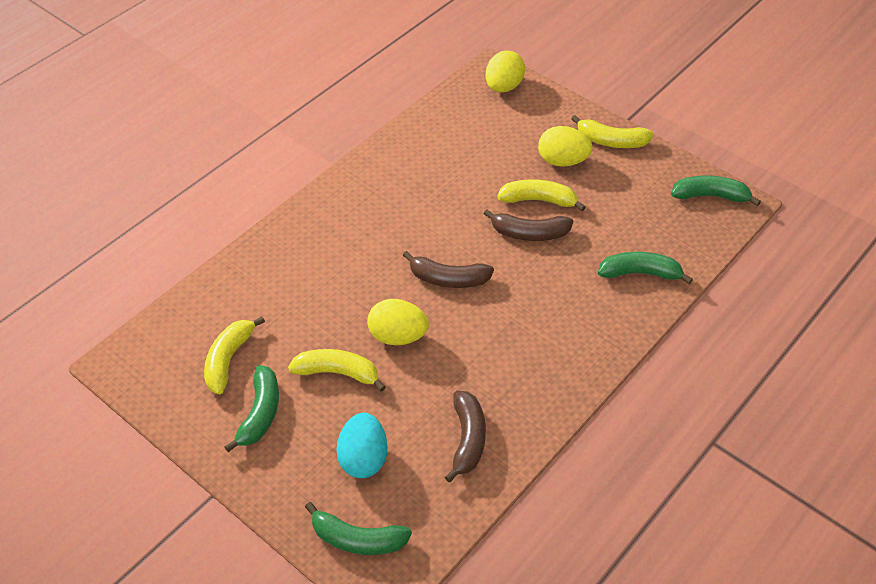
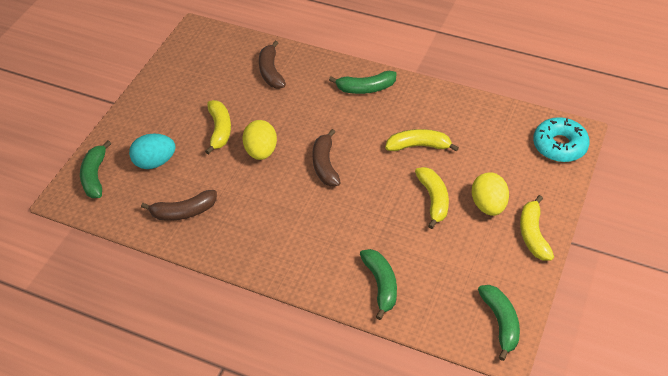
camera: 75 degrees right, 0 degrees up
(229, 359) = (214, 76): yellow banana -> yellow banana (419, 146)
(260, 413) = (177, 103): green banana -> green banana (365, 88)
(503, 87) = (559, 145): yellow egg -> turquoise donut
(529, 233) = (393, 202): brown banana -> brown banana (271, 72)

